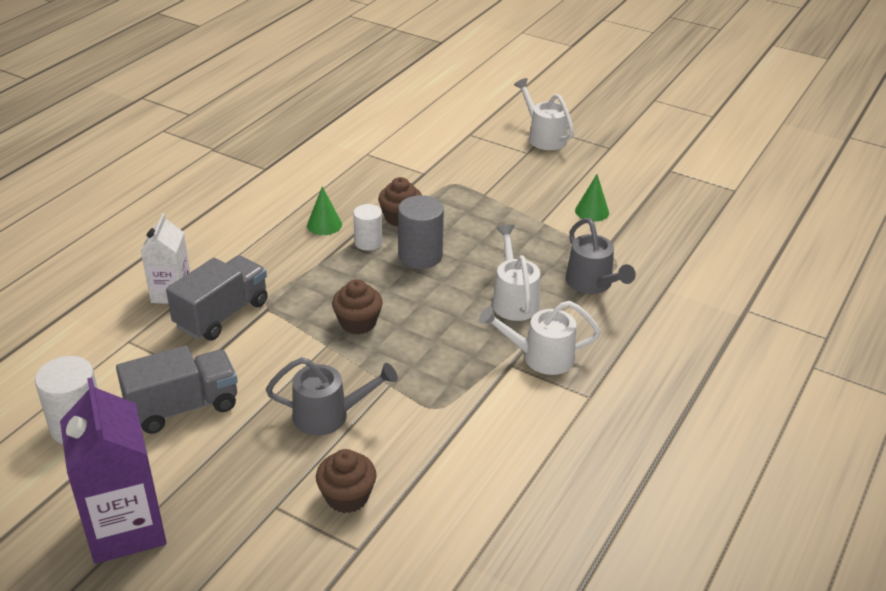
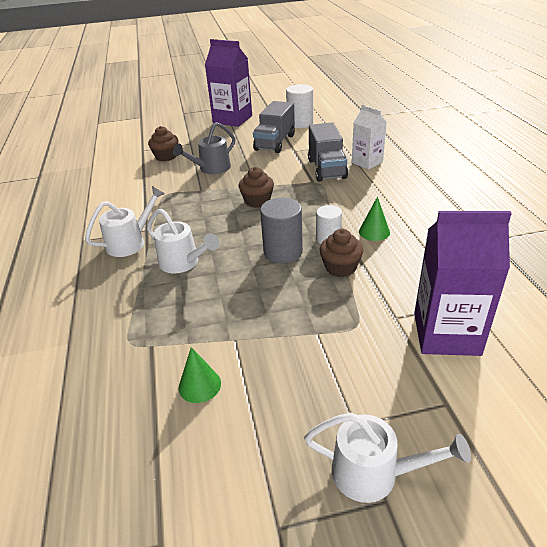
camera: 140 degrees right, 0 degrees up
(412, 151) = (446, 334): none -> purple carton
(593, 284) = (135, 308): grey watering can -> none

